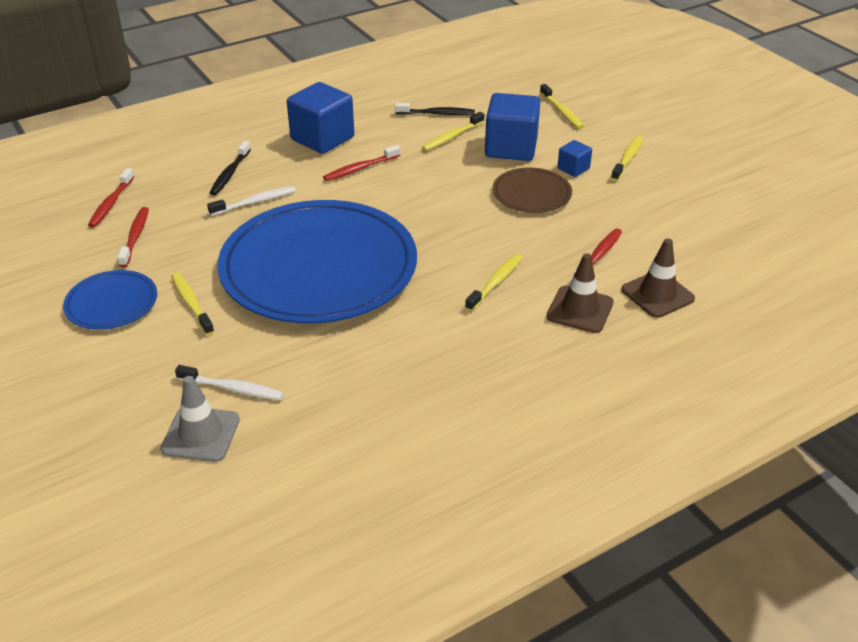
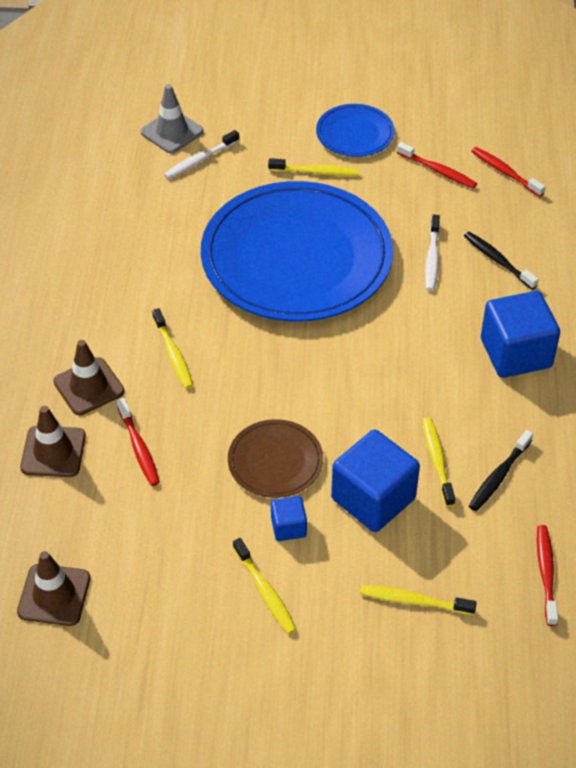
camera: 125 degrees right, 10 degrees up
(360, 168) = (432, 355): red toothbrush -> red toothbrush (546, 574)
(750, 233) = (54, 595): none -> brown traffic cone

